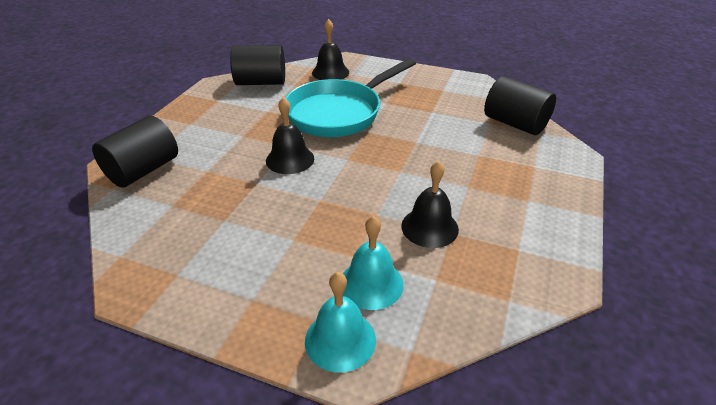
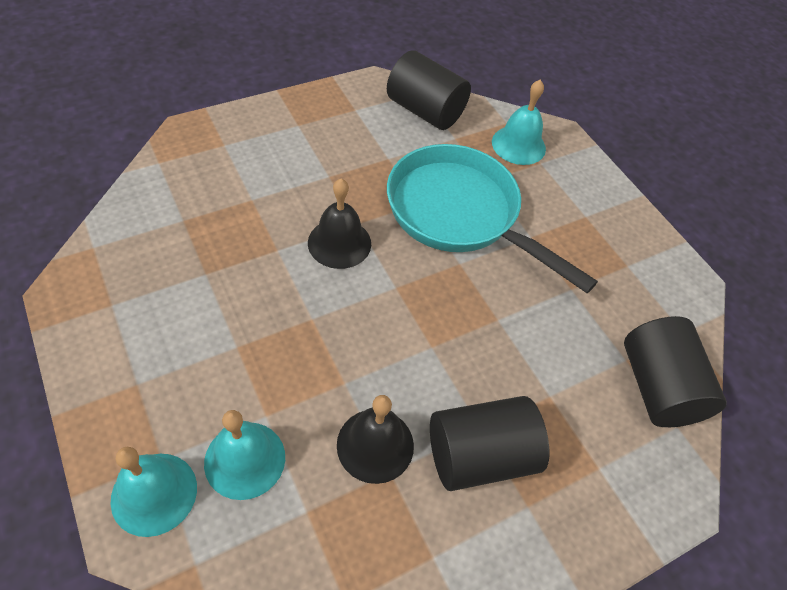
camera: 35 degrees right, 15 degrees up
(143, 170) = (201, 158): black cylinder -> black cylinder (479, 455)
(330, 72) = (518, 145): black bell -> turquoise bell
(339, 113) = (460, 214): turquoise pan -> turquoise pan turned 45 degrees clockwise

